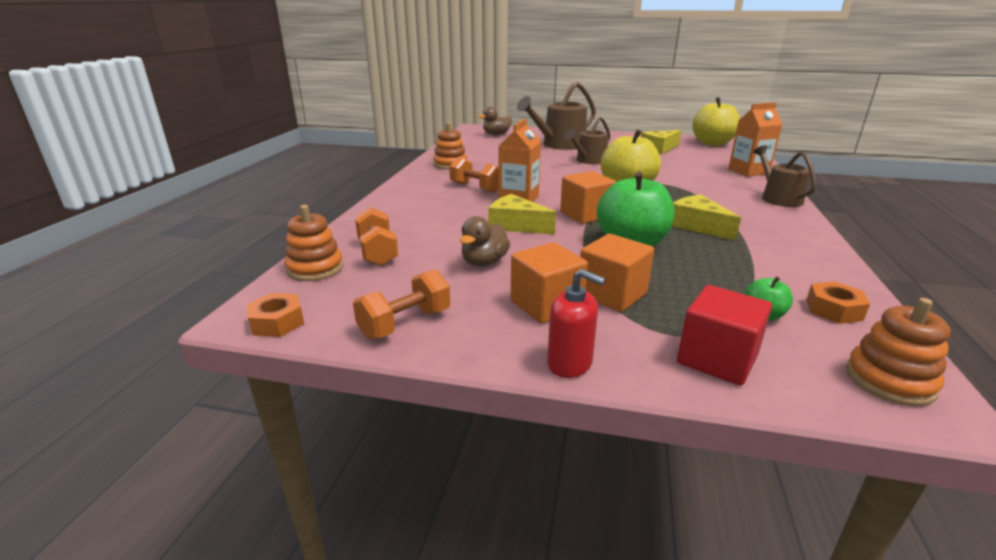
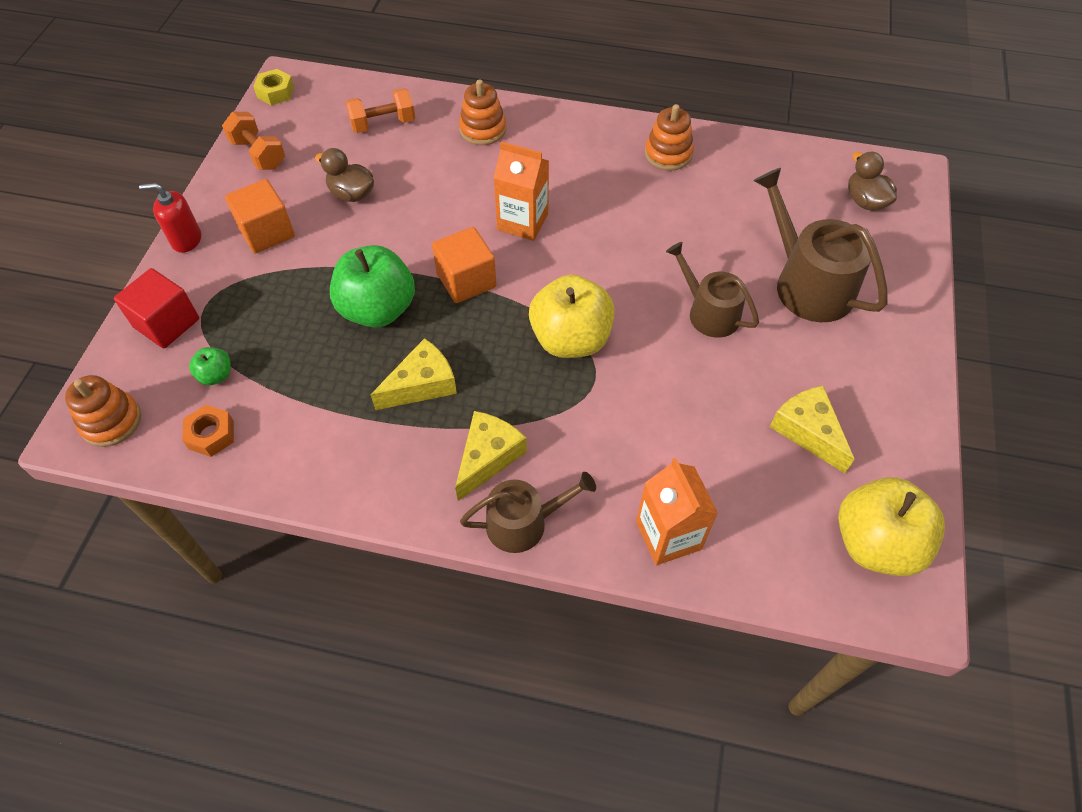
camera: 90 degrees right, 30 degrees up
(277, 322) = (275, 92): orange nut -> yellow nut
(315, 268) = (356, 93): orange stacking toy -> orange stacking toy (483, 129)
(476, 188) = (565, 182): orange dumbbell -> none
(516, 225) = (438, 217): yellow cheese -> yellow cheese (488, 457)
(570, 363) = (186, 239): red soap dispenser -> red soap dispenser turned 60 degrees clockwise
(612, 294) = (275, 276): orange cube -> none

